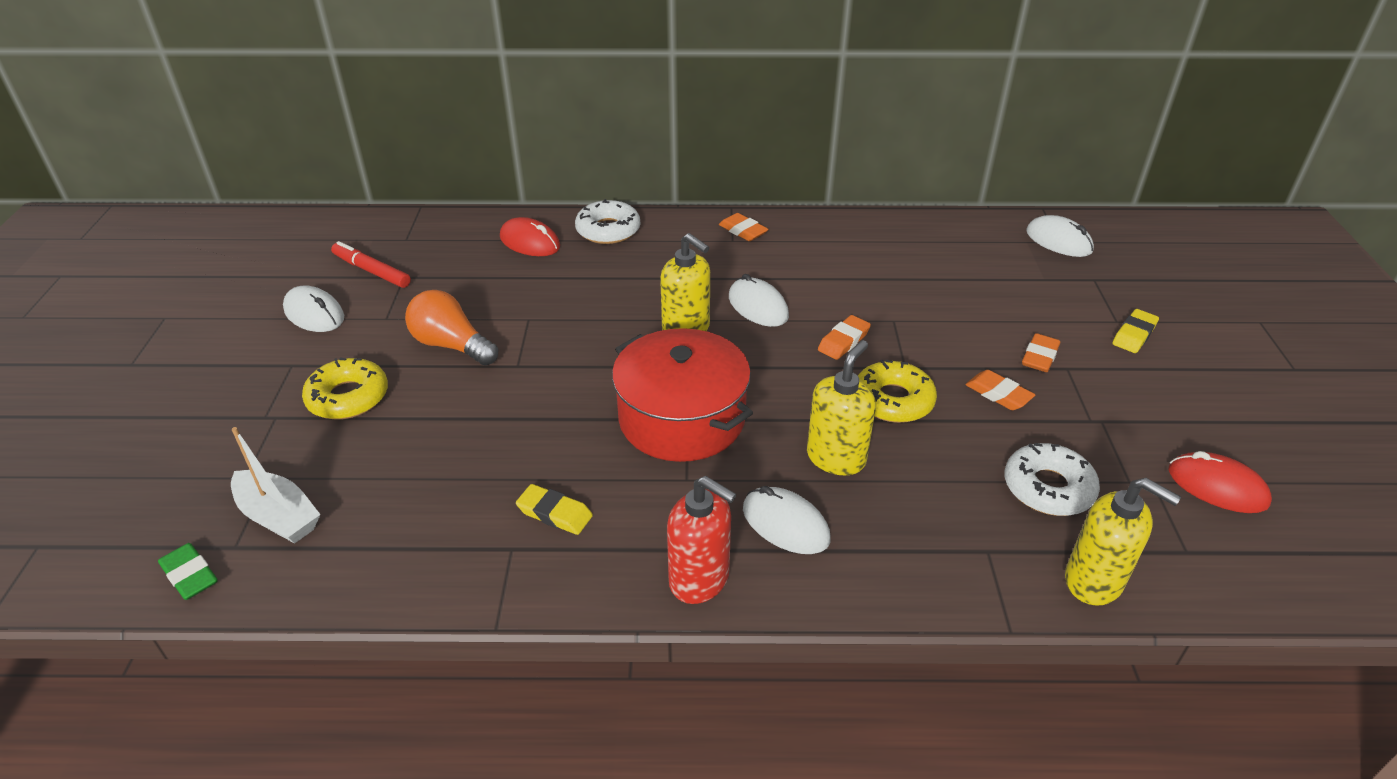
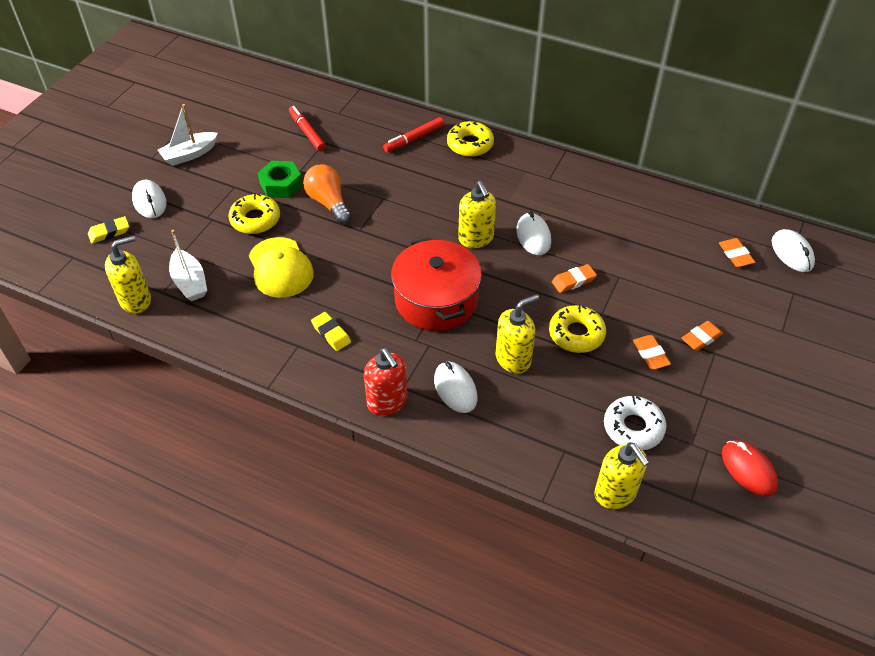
camera: 25 degrees right, 10 degrees up
(190, 575) = (136, 300): green eraser -> yellow soap dispenser
(196, 343) = (189, 154): none -> white boat
(314, 314) = (261, 154): white mouse -> white mouse (149, 201)
(366, 343) = (281, 185): none -> green nut
(423, 449) = (280, 268): none -> yellow cap
(530, 242) = (414, 139): red mouse -> red marker
(608, 230) = (470, 144): white donut -> yellow donut
(743, 231) = (561, 172): orange eraser -> orange eraser (735, 255)
(1134, 335) = (785, 345): yellow eraser -> yellow eraser (109, 232)

